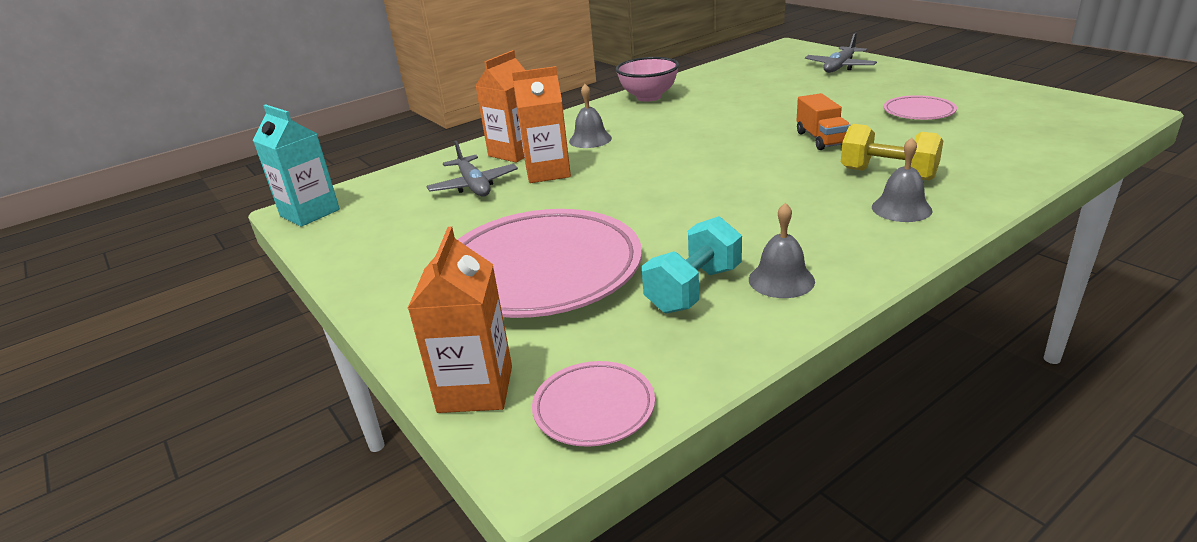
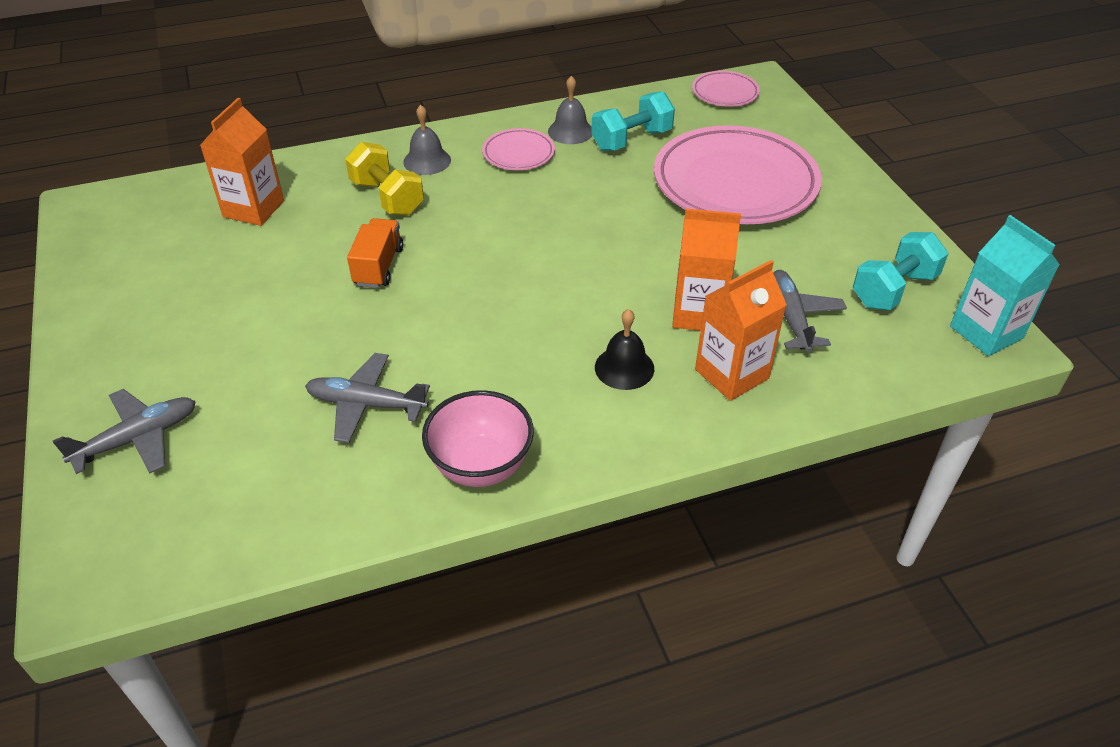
camera: 165 degrees left, 15 degrees up
(379, 221) = (894, 290): none -> turquoise dumbbell
(475, 389) = (790, 116): orange carton -> orange carton (253, 209)
(590, 139) = (624, 367): grey bell -> black bell
(737, 97) = (366, 404): none -> grey plane
(918, 112) = (229, 276): pink plate -> pink plate (518, 153)

